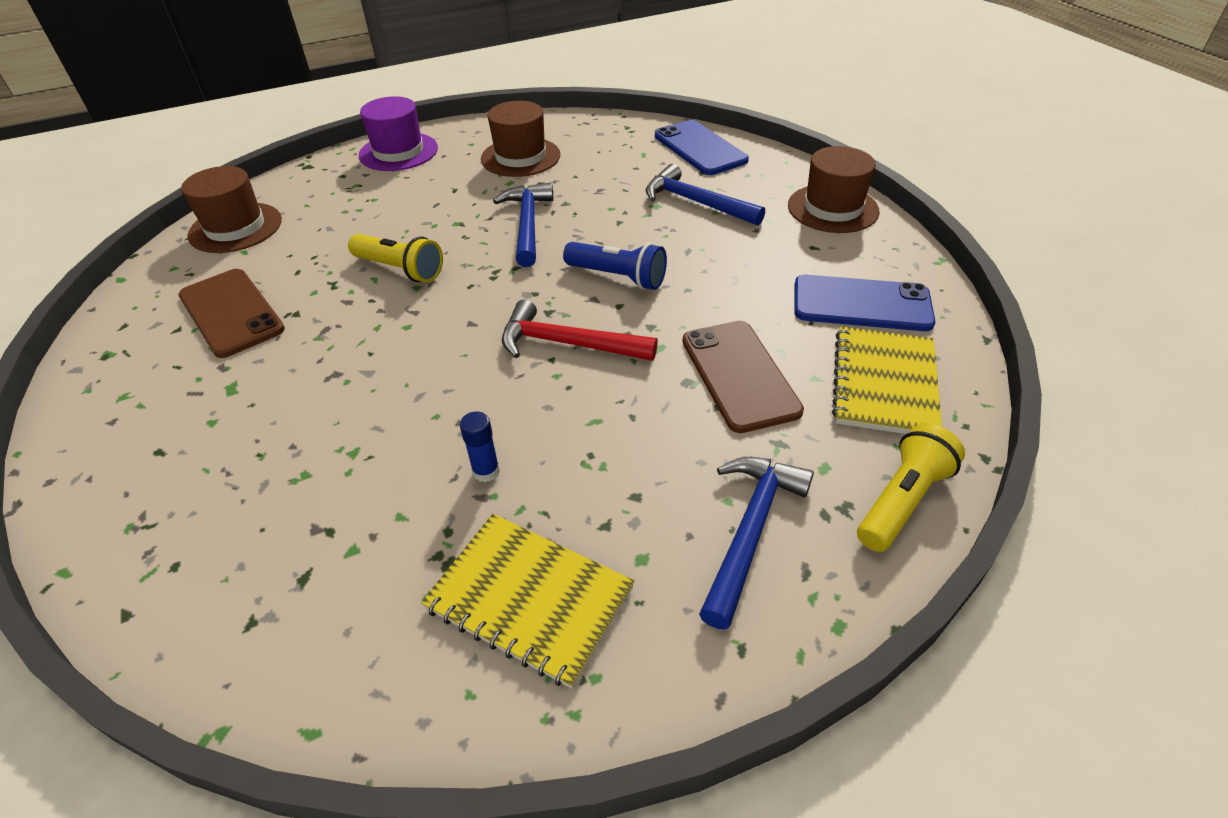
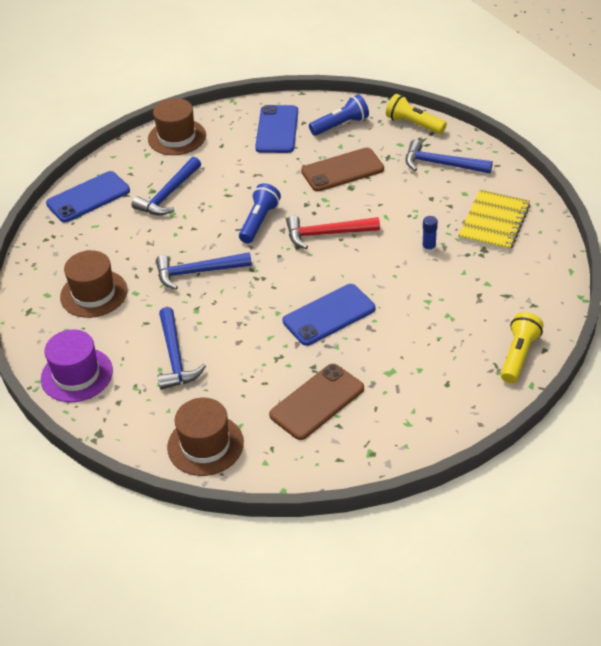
camera: 95 degrees left, 0 degrees up
(384, 334) = (329, 315): none -> blue phone
(385, 209) = (175, 357): none -> blue hammer
(400, 269) = (258, 326): yellow flashlight -> yellow flashlight (518, 355)
(568, 344) = (327, 234): red hammer -> red hammer turned 75 degrees clockwise
(884, 383) = (340, 125): yellow notebook -> blue flashlight

